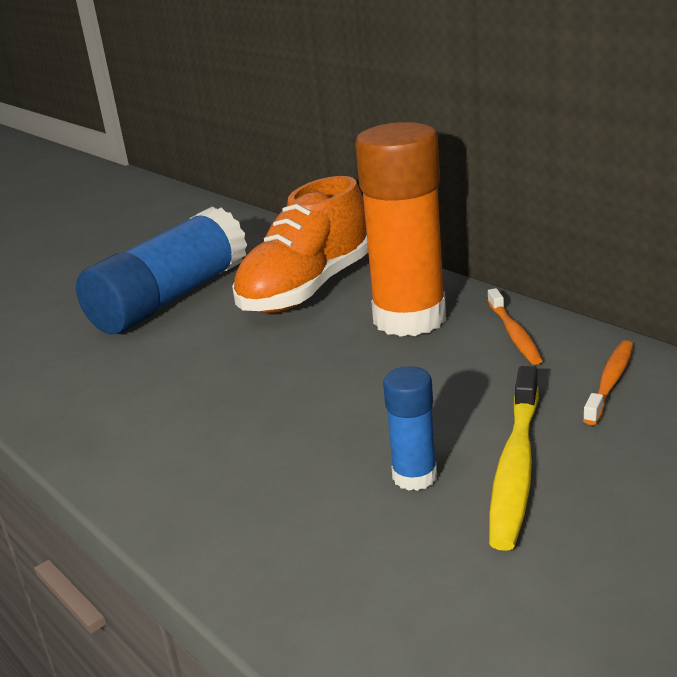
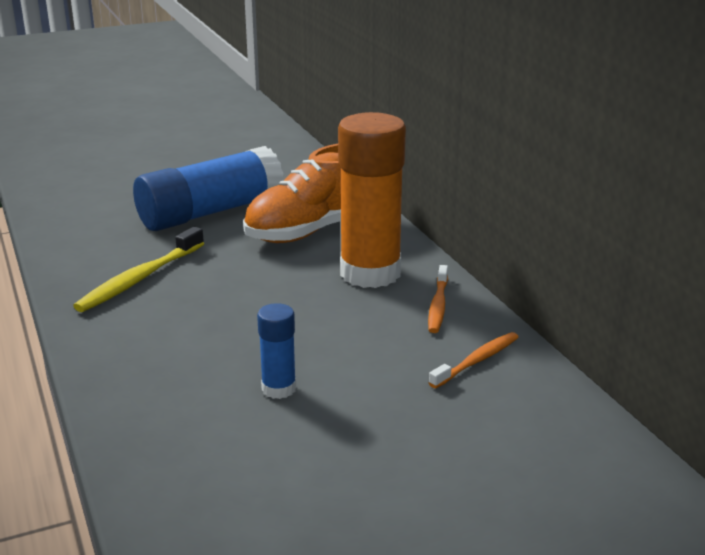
camera: 15 degrees right, 0 degrees up
(516, 466) = (354, 401): yellow toothbrush -> yellow toothbrush (140, 279)

